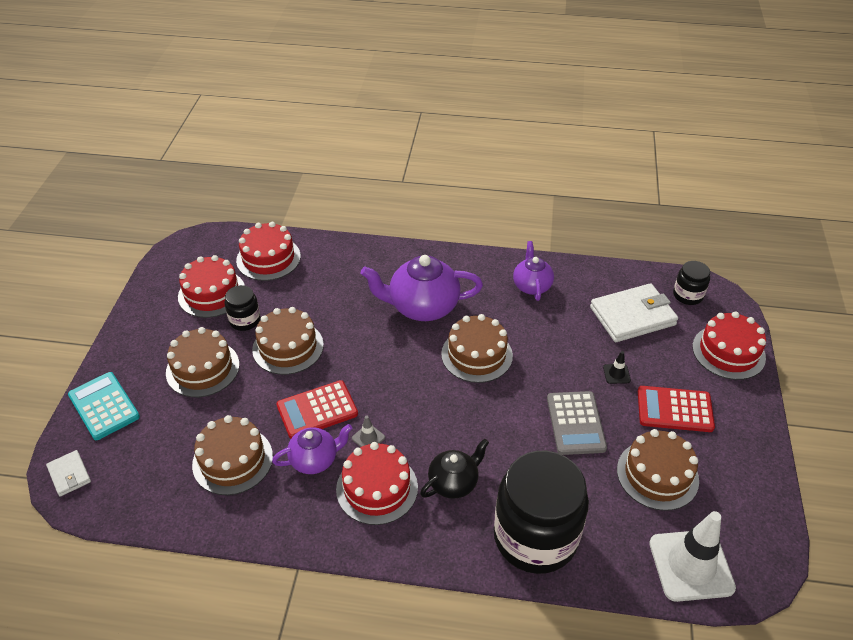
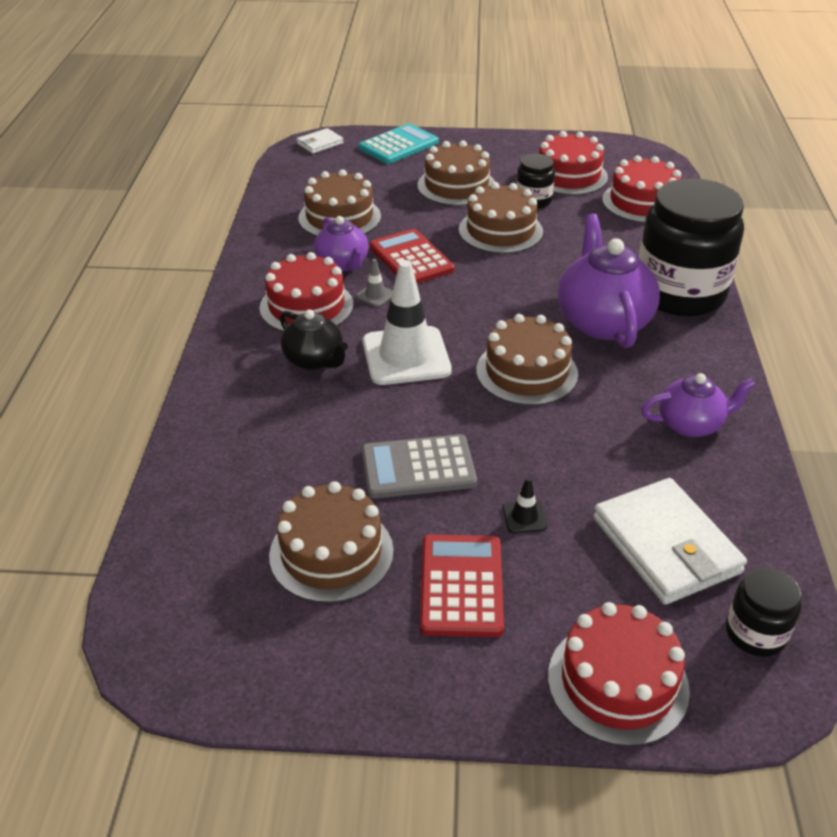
camera: 85 degrees right, 5 degrees down
(535, 537) = (235, 427): black jar -> black jar (679, 293)
(691, 565) = (178, 578): white traffic cone -> white traffic cone (406, 356)

